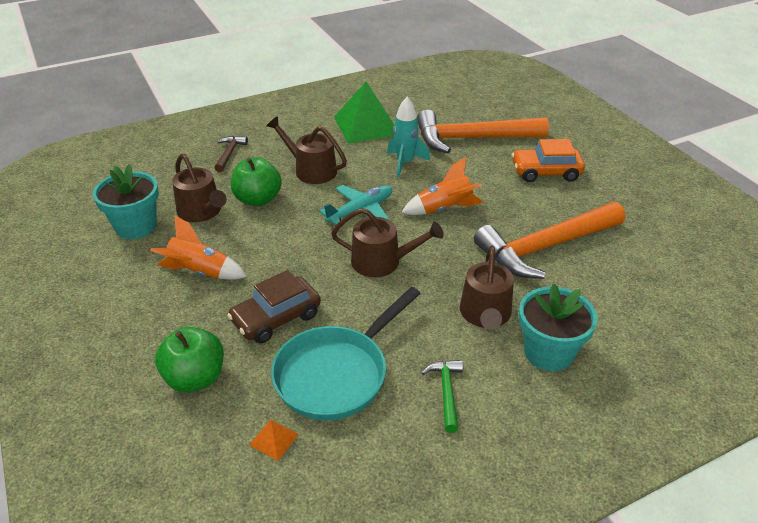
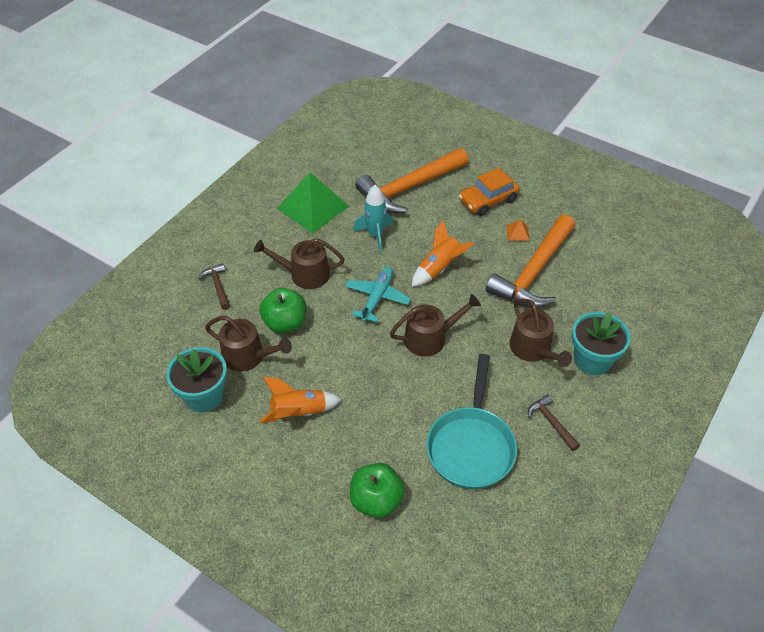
camera: 30 degrees left, 10 degrees up
(274, 439) = (469, 515): orange pyramid -> orange pyramid (517, 233)
(276, 318) = (392, 423): brown car -> none
(446, 392) = (551, 422): green hammer -> brown hammer

